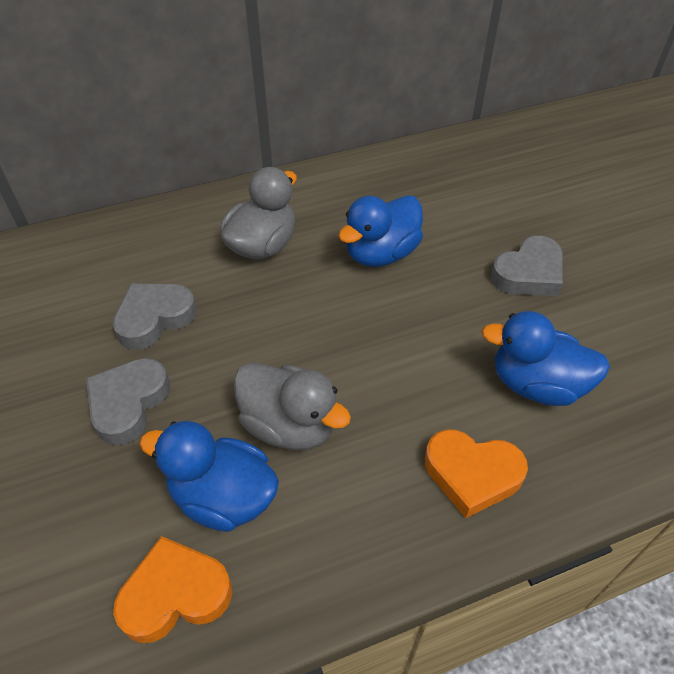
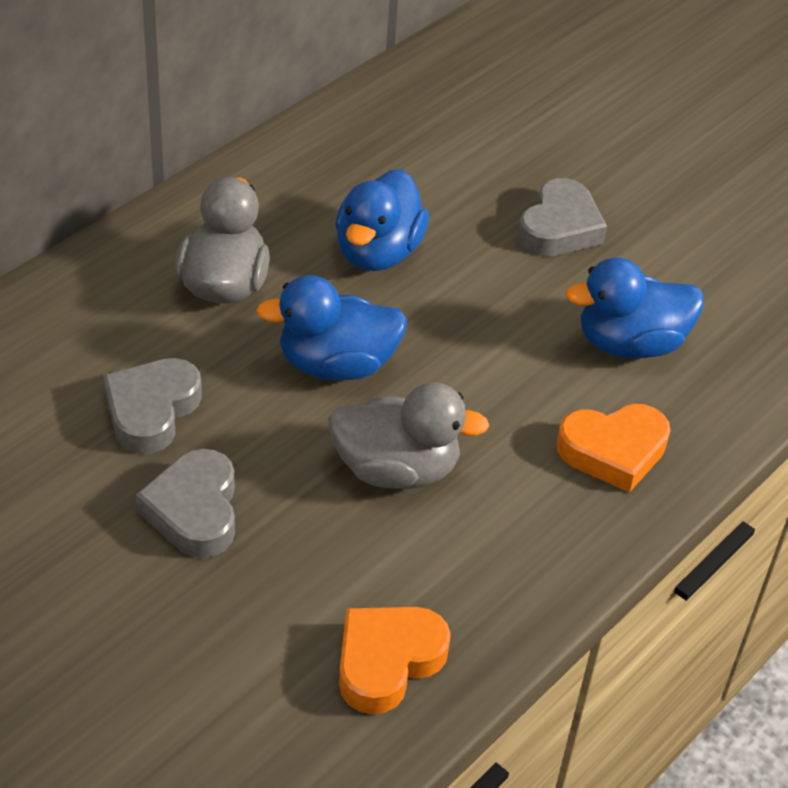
camera: 30 degrees left, 5 degrees down
(223, 497) = (373, 561): blue duck -> blue duck (336, 365)

